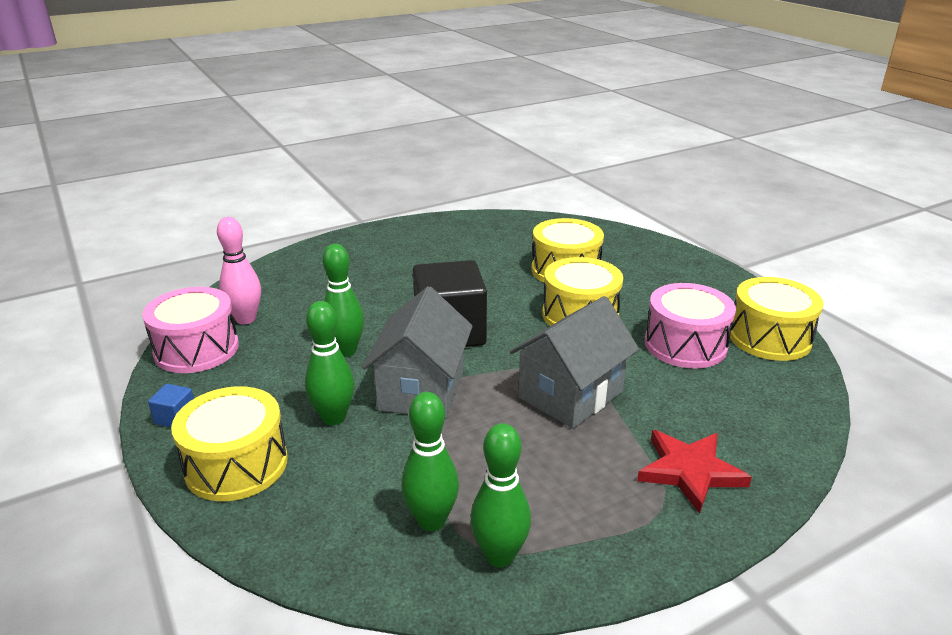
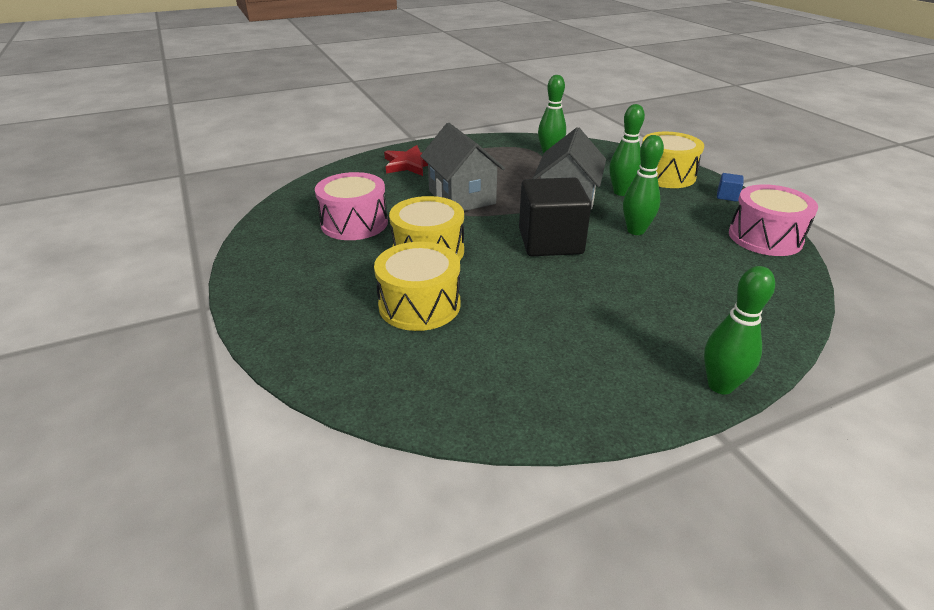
camera: 175 degrees left, 5 degrees up
(245, 319) = (749, 262): pink bowling pin -> none
(499, 556) = (517, 145): green bowling pin -> green bowling pin (720, 385)
(570, 394) = (461, 197): grey house -> grey house turned 75 degrees counterclockwise
(769, 338) = (280, 225): yellow drum -> none

